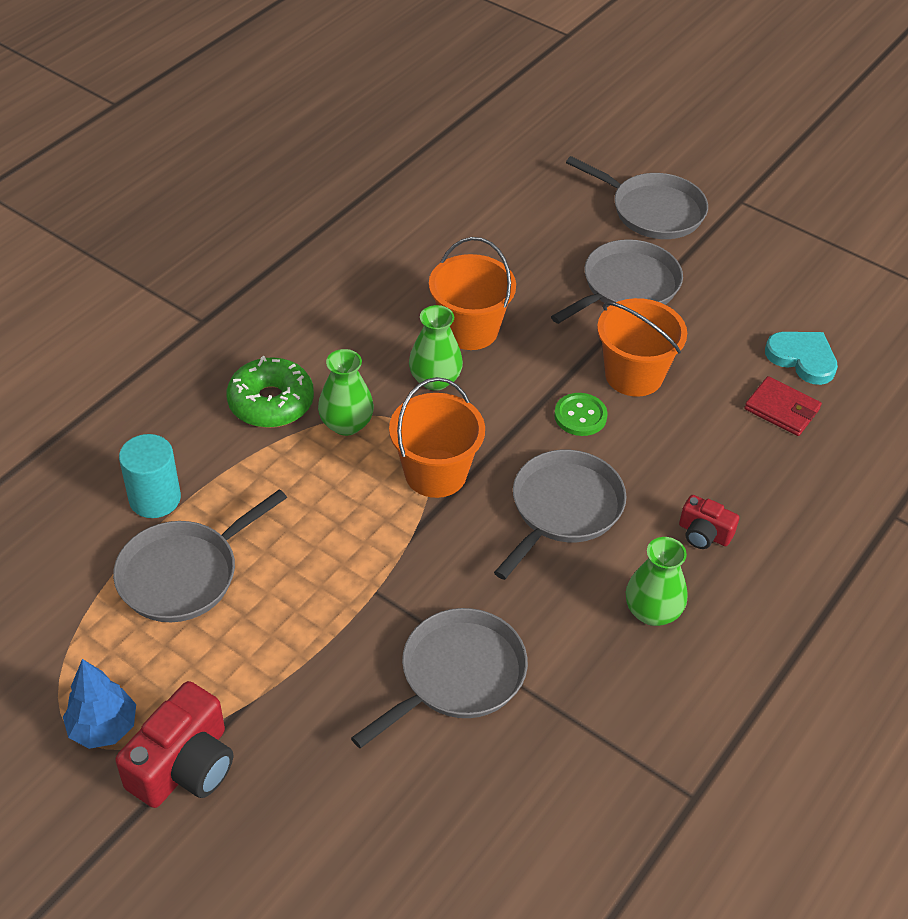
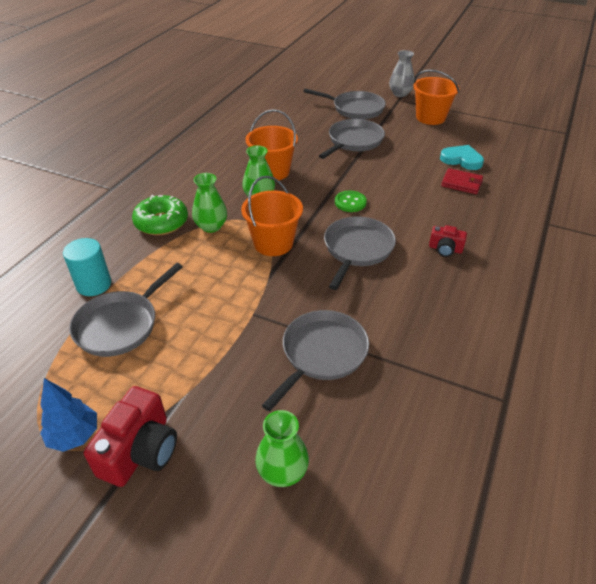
camera: 10 degrees left, 5 degrees down
(634, 375) = (373, 179): orange bucket -> orange bucket (430, 117)
(652, 611) = (432, 295): green vase -> green vase (282, 471)
(748, 186) = (400, 94): none -> grey vase

